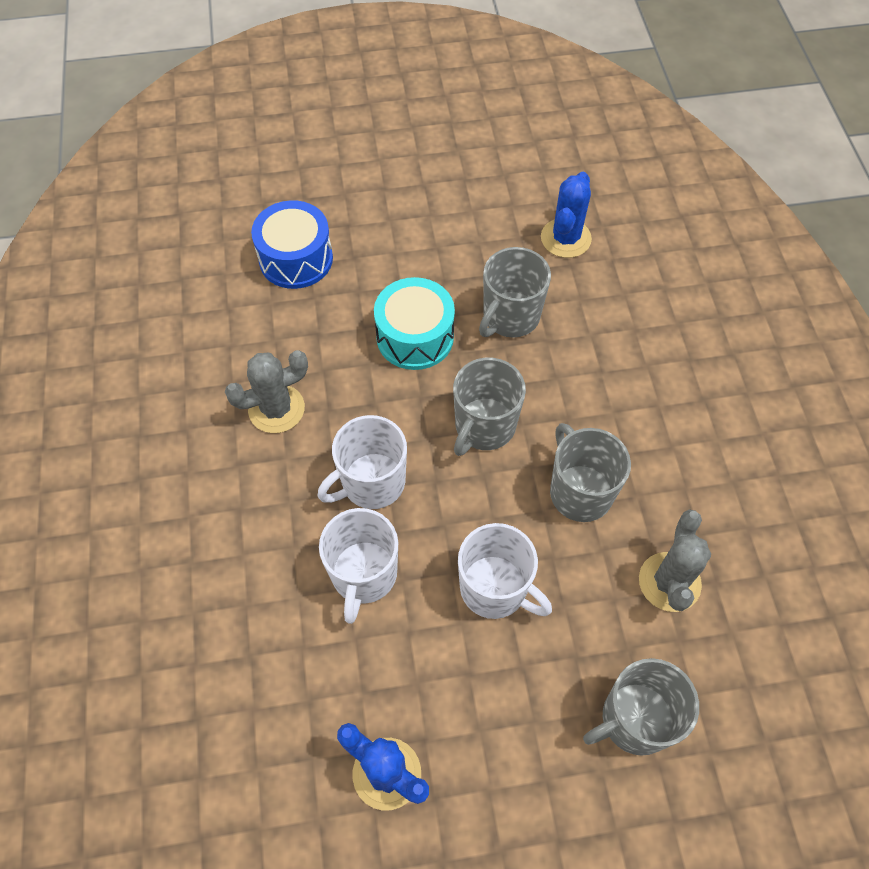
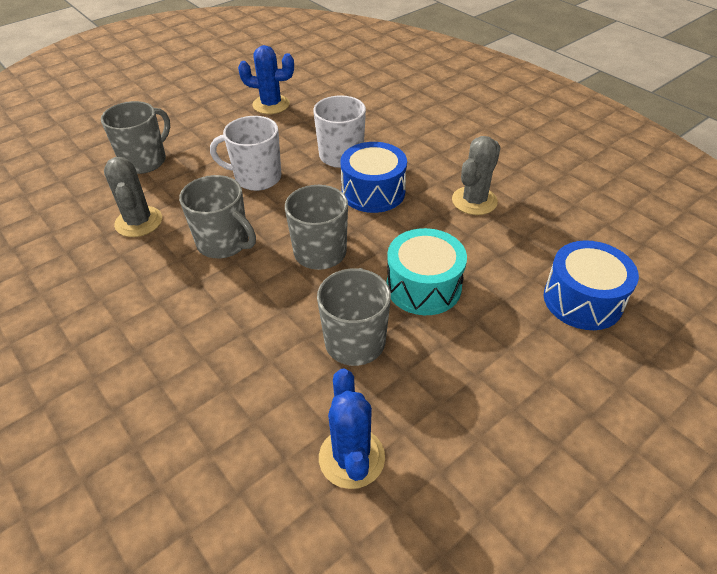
camera: 150 degrees right, 15 degrees down
(372, 483) = (373, 192): white mug -> blue drum

